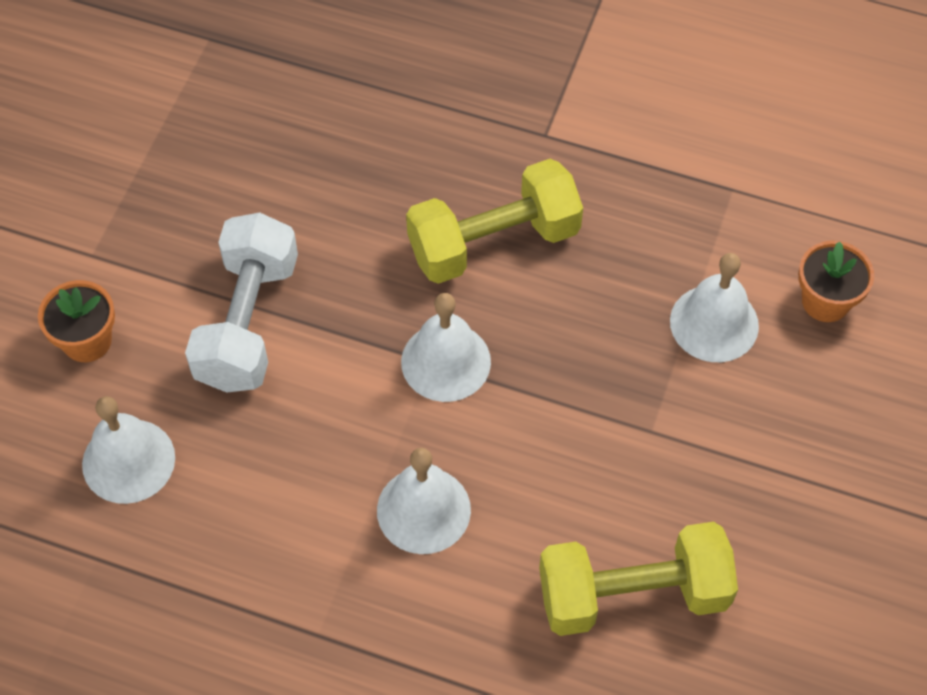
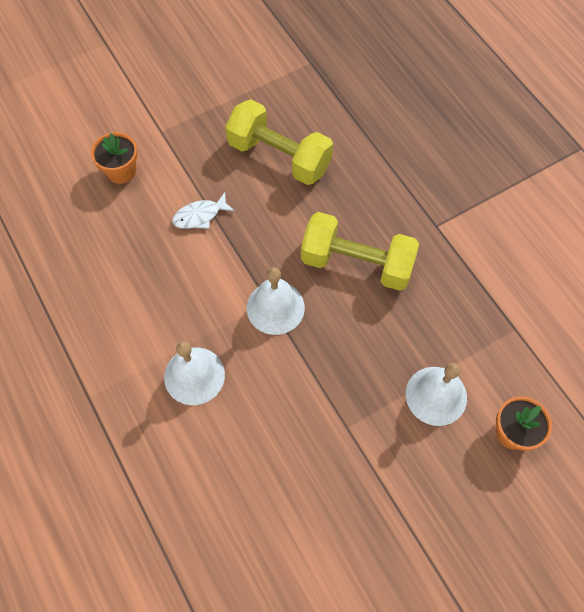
camera: 40 degrees right, 5 degrees up
(128, 461) = (86, 242): white bell -> none
(248, 322) = (200, 216): white dumbbell -> white fish
(633, 595) = (256, 508): yellow dumbbell -> yellow dumbbell (279, 156)

